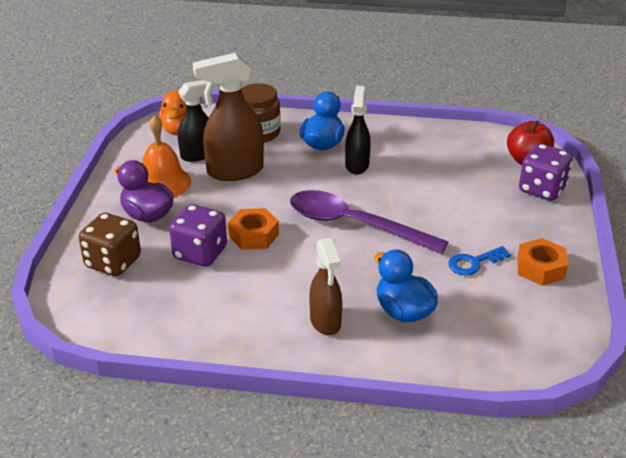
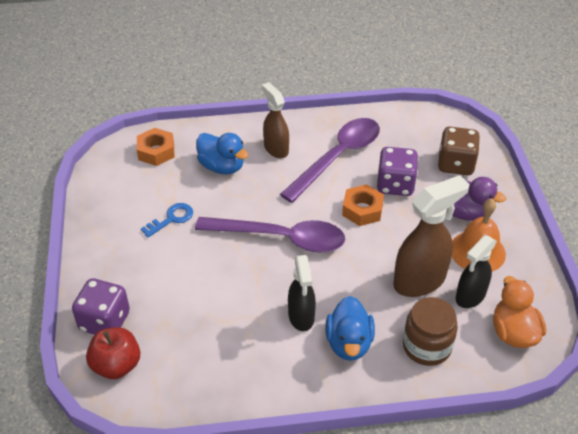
camera: 165 degrees right, 10 degrees up
(250, 296) = (338, 157): none -> purple spoon
(540, 268) = (116, 224): orange nut -> orange nut (156, 151)

